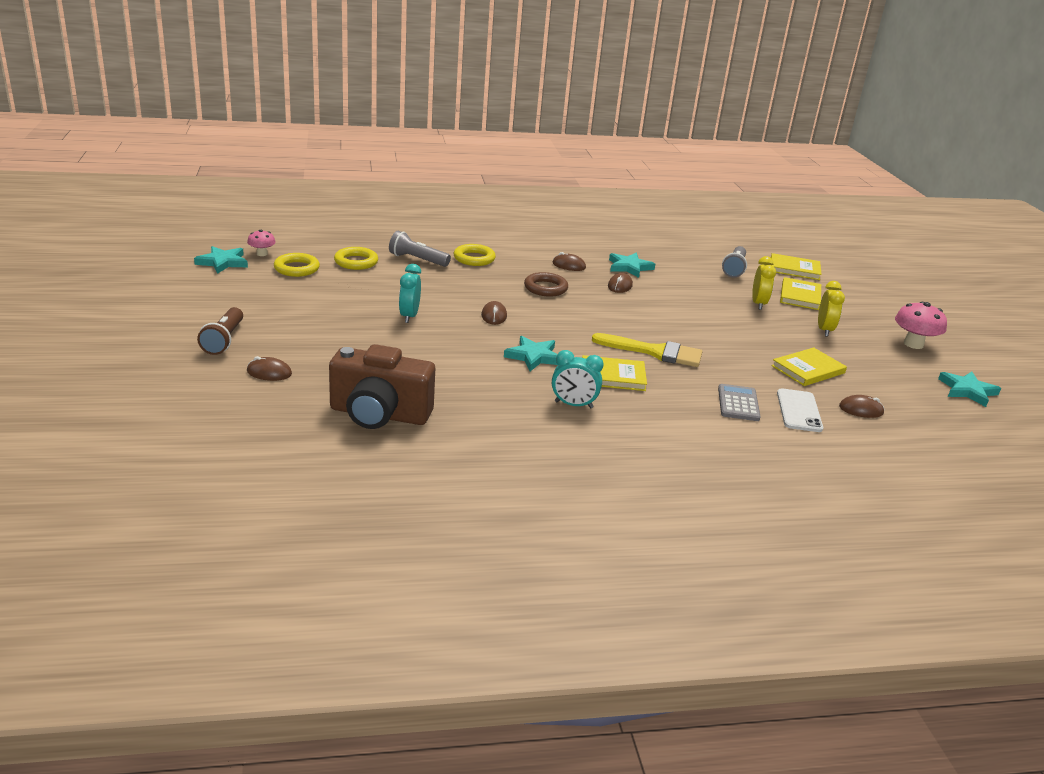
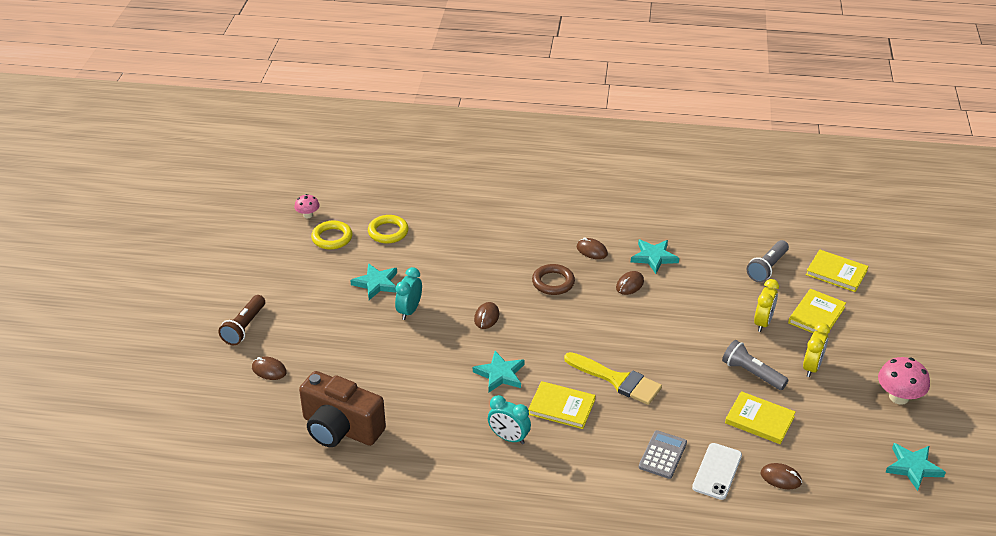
camera: 20 degrees right, 10 degrees up
(223, 262) = (271, 225): turquoise star -> turquoise star (376, 283)
(417, 260) = (446, 232): grey flashlight -> grey flashlight (752, 373)
(474, 258) = (501, 234): yellow ring -> none
(808, 369) = (759, 420): yellow book -> yellow book turned 45 degrees clockwise

